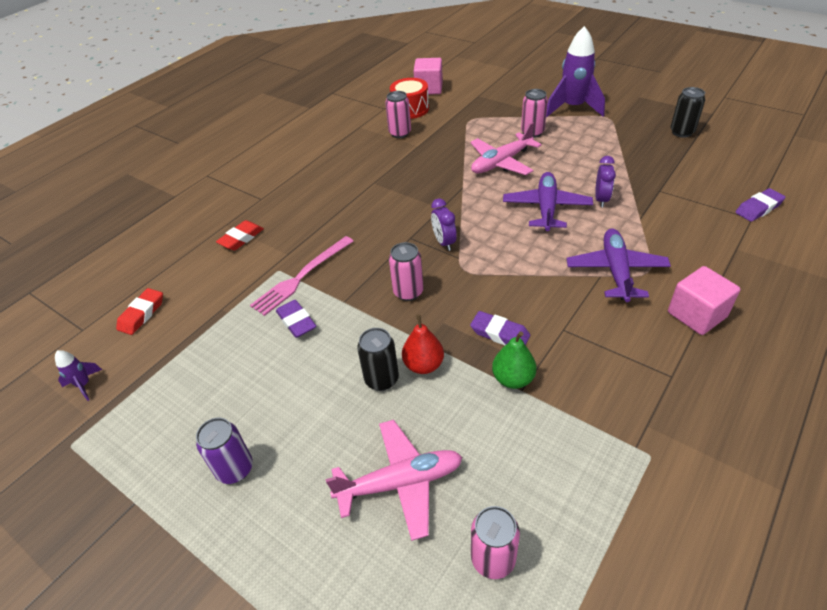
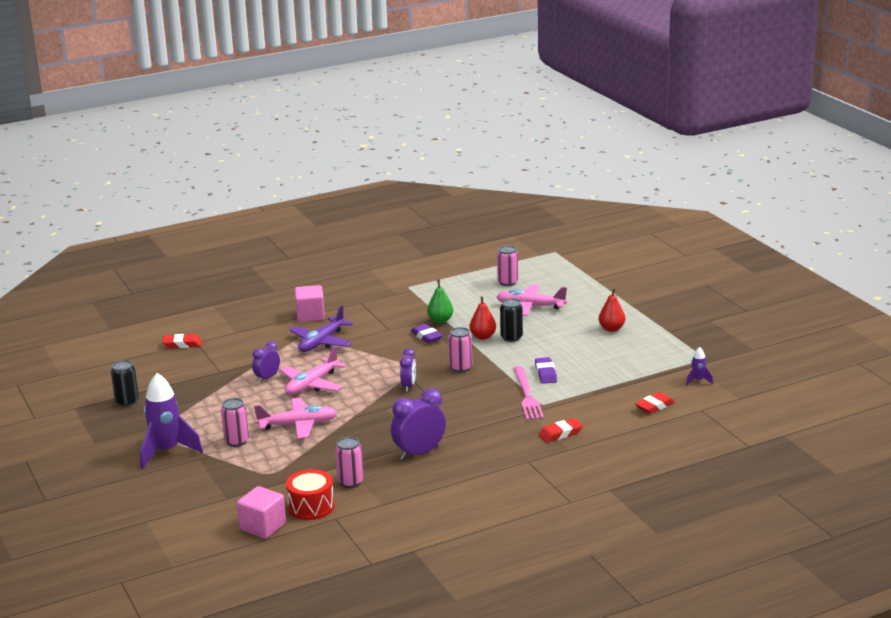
camera: 155 degrees left, 20 degrees down
(235, 469) = (611, 329): purple can -> red pear
(301, 277) = (527, 395): pink fork -> pink fork turned 105 degrees clockwise
(365, 173) = (419, 453): none -> purple clock
(546, 208) = (312, 384): purple plane -> pink plane
(758, 208) = (182, 344): purple eraser -> red eraser

